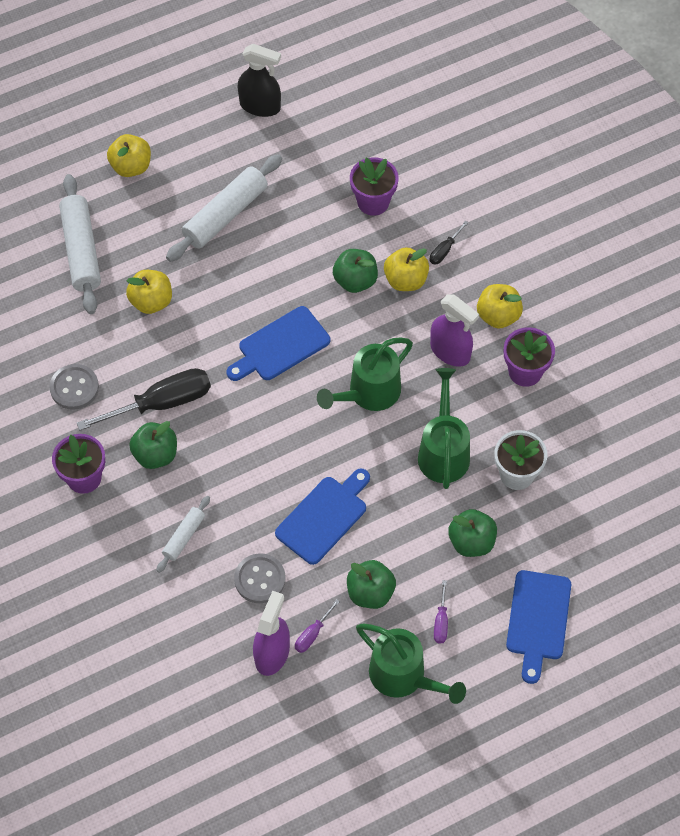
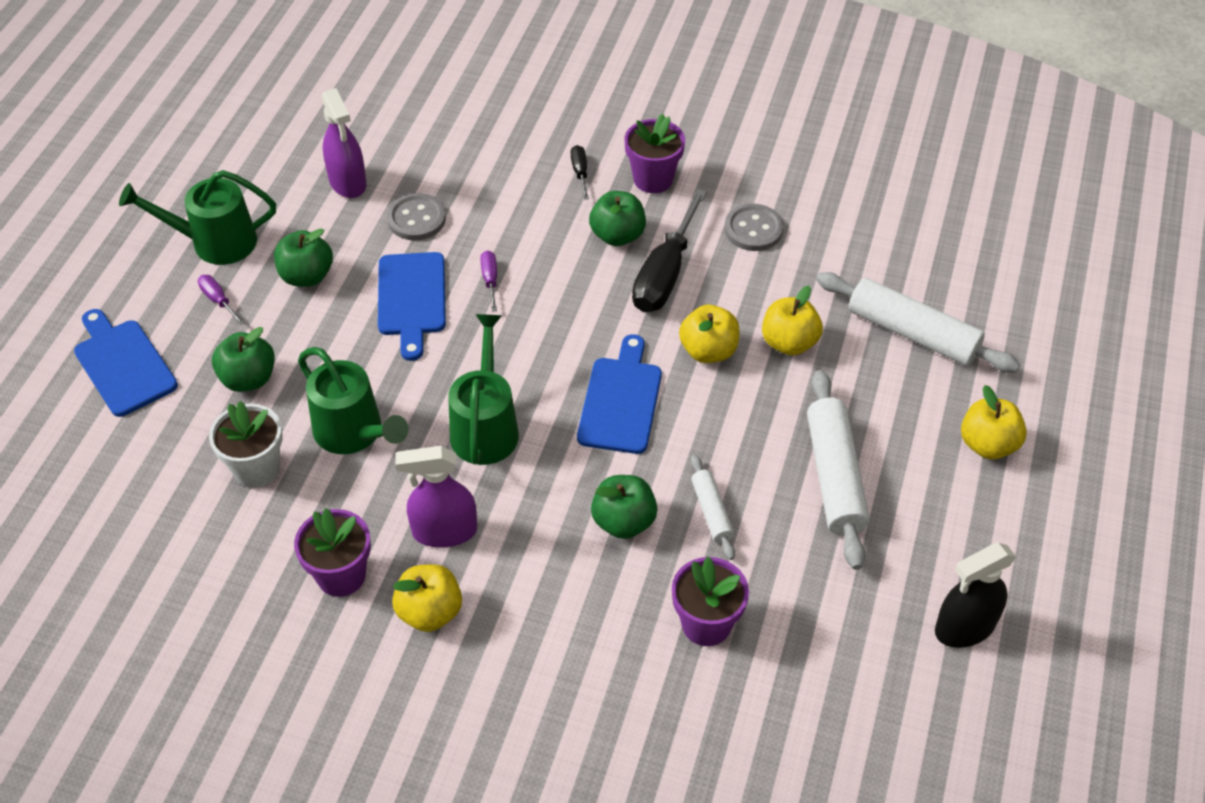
camera: 135 degrees right, 10 degrees down
(184, 537) = (517, 201): white rolling pin -> white rolling pin (711, 512)
(312, 634) = (327, 216): purple screwdriver -> purple screwdriver (490, 280)
(405, 280) = (572, 566): yellow apple -> yellow apple (708, 351)
(444, 250) = (566, 637): black screwdriver -> black screwdriver (580, 172)

